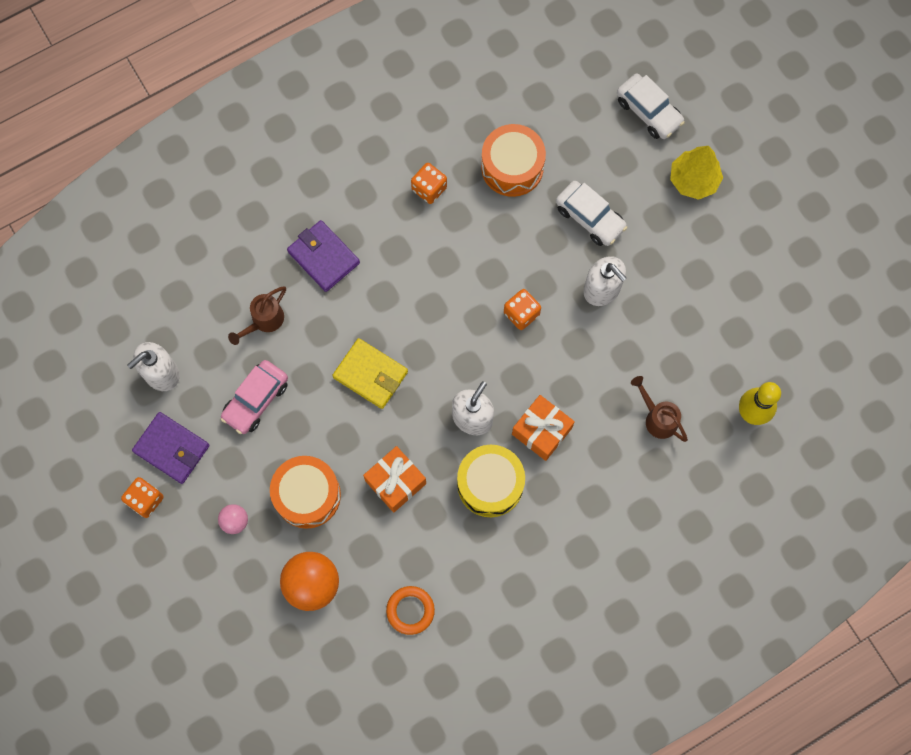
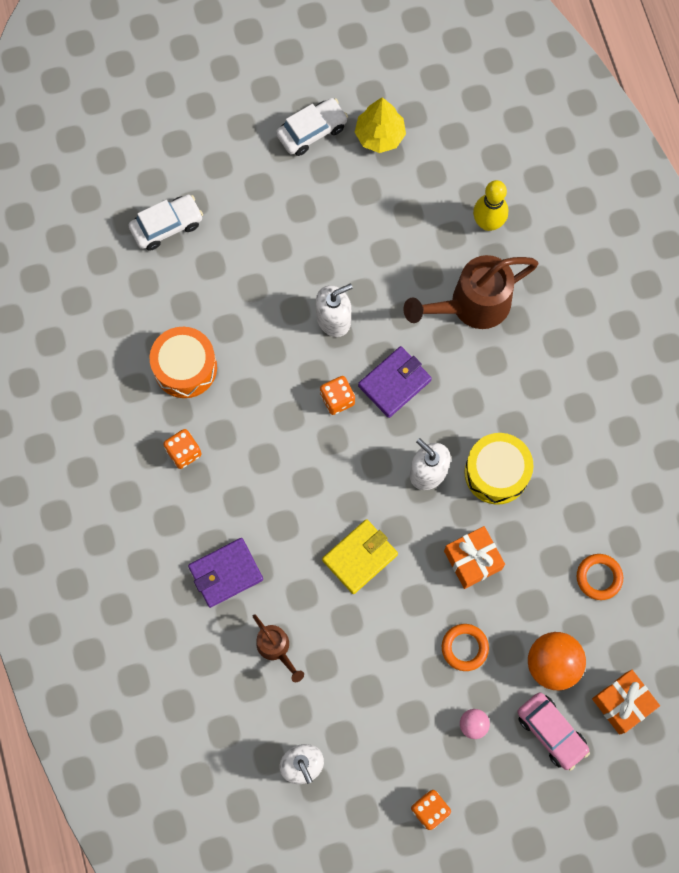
camera: 75 degrees left, 0 degrees up
(172, 449) = (384, 772): purple wallet -> purple wallet (394, 383)
(256, 400) = (356, 675): pink car -> pink car (551, 732)
(307, 495) = (464, 648): orange drum -> orange ring
(542, 431) = (457, 412): orange gift -> orange gift (622, 703)
(590, 217) = (259, 310): white car -> white car (312, 131)
(657, 418) = (471, 305): brown watering can -> brown watering can, size x1.90
(693, 180) = (249, 206): yellow tree -> yellow tree (380, 135)

